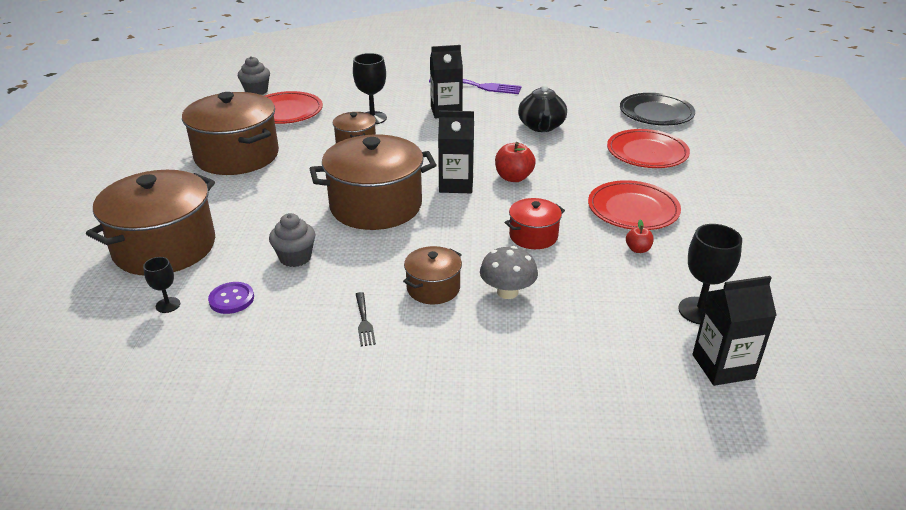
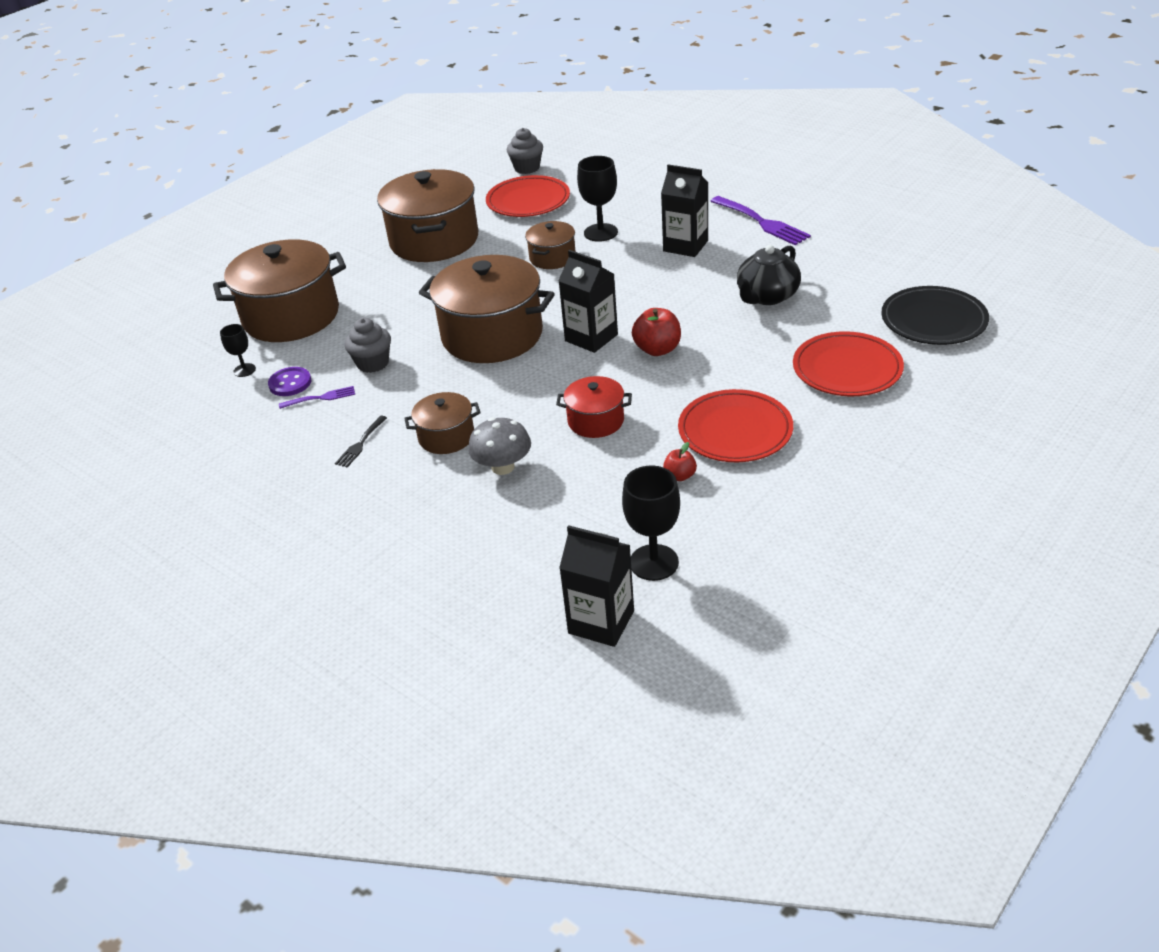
camera: 40 degrees right, 5 degrees up
(278, 300) = (321, 398): none -> purple fork

